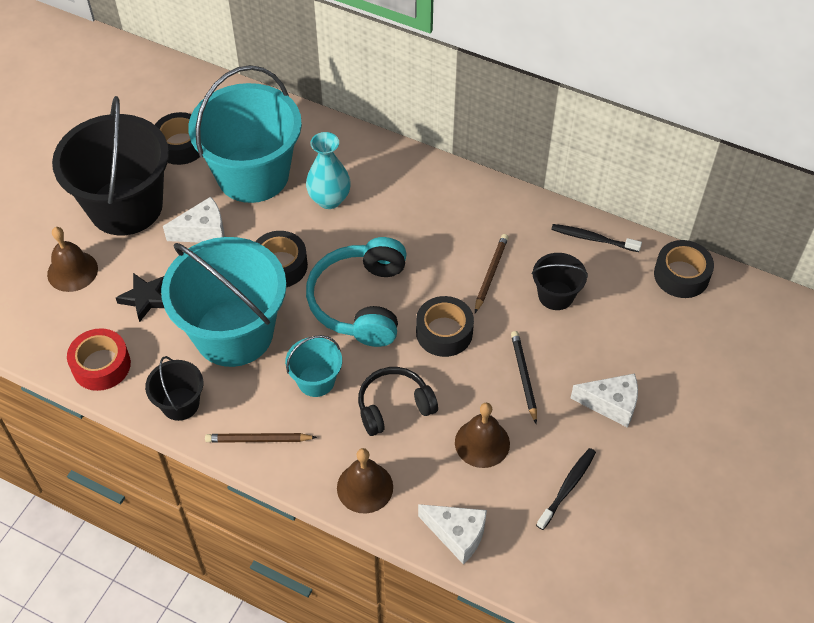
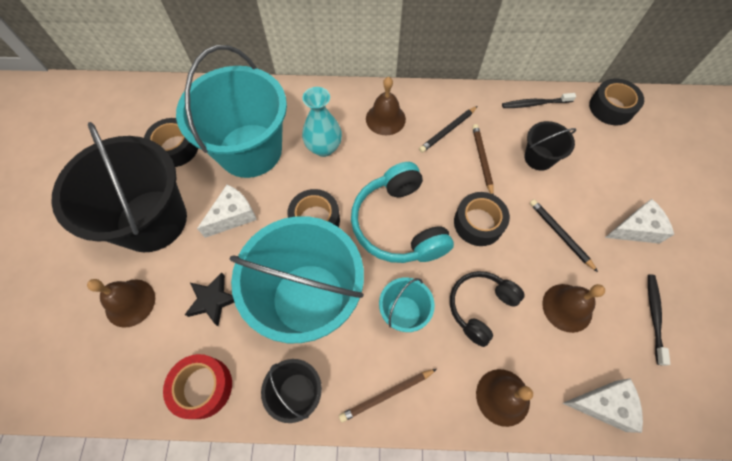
camera: 25 degrees left, 10 degrees up
(412, 194) = (385, 119): none -> brown bell
(473, 231) = (447, 131): none -> black pencil

